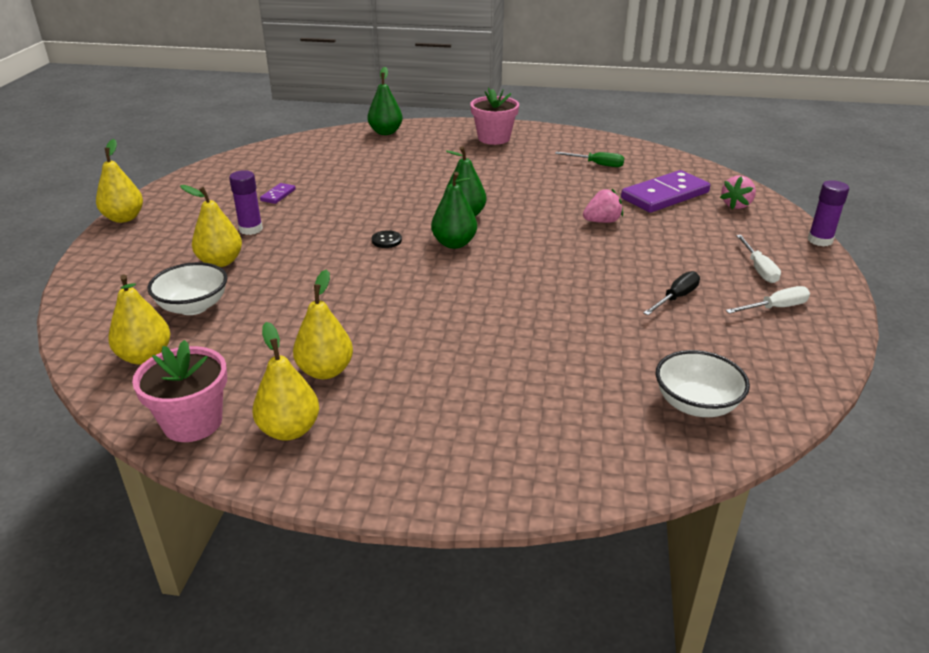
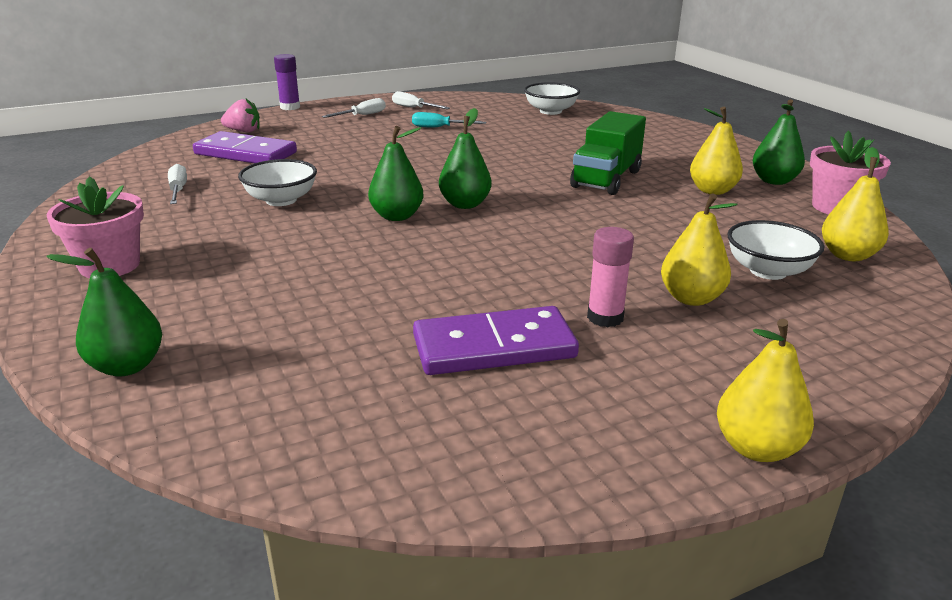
camera: 125 degrees left, 5 degrees down
(251, 229) = (605, 317): purple glue stick -> pink glue stick
(278, 195) = (494, 347): purple domino -> purple domino, size x2.28
(289, 430) = (774, 181): yellow pear -> green pear
(386, 240) = (505, 233): black button -> none
(425, 326) = (606, 179): none -> green truck
(541, 188) = (281, 200): none -> white bowl
(597, 164) = (178, 190): green screwdriver -> white screwdriver
(602, 221) = (336, 164): pink strawberry -> none
(676, 298) = (439, 128): black screwdriver -> turquoise screwdriver

